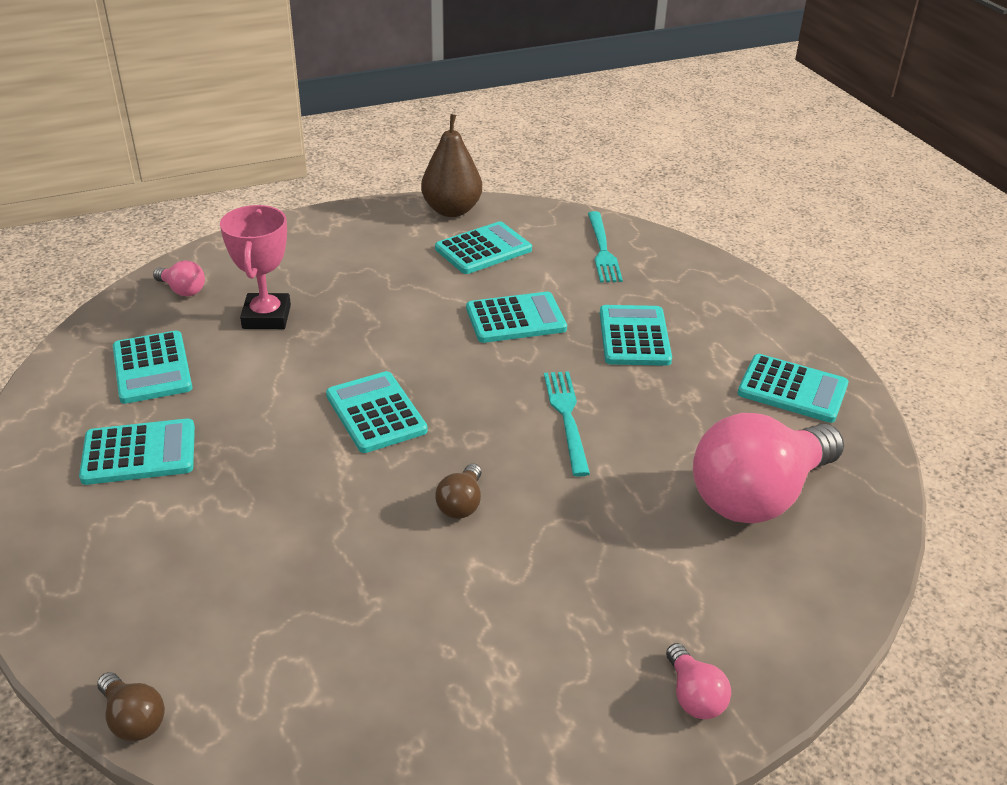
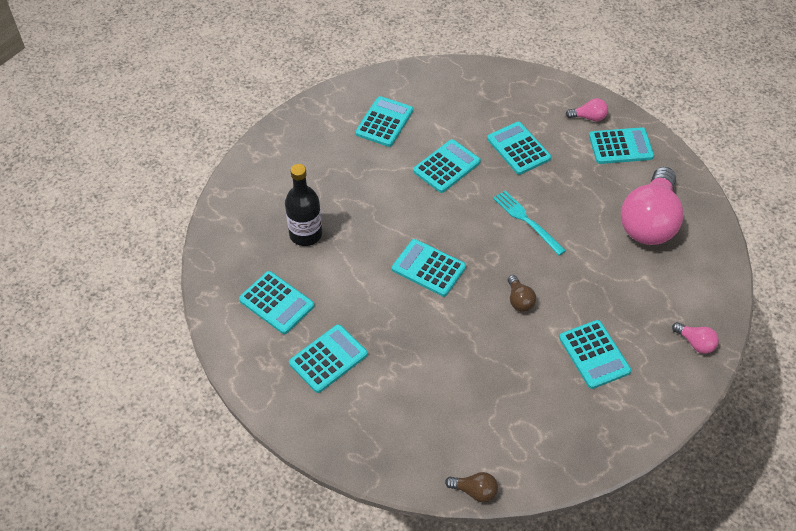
camera: 30 degrees left, 15 degrees up
(182, 290) = (235, 240): pink light bulb -> pink light bulb (588, 117)
(266, 317) = (305, 234): pink trophy -> black bottle
(452, 210) = (338, 98): brown pear -> none
(505, 627) = (594, 354): none -> turquoise calculator
(602, 250) = (452, 90): turquoise fork -> none

